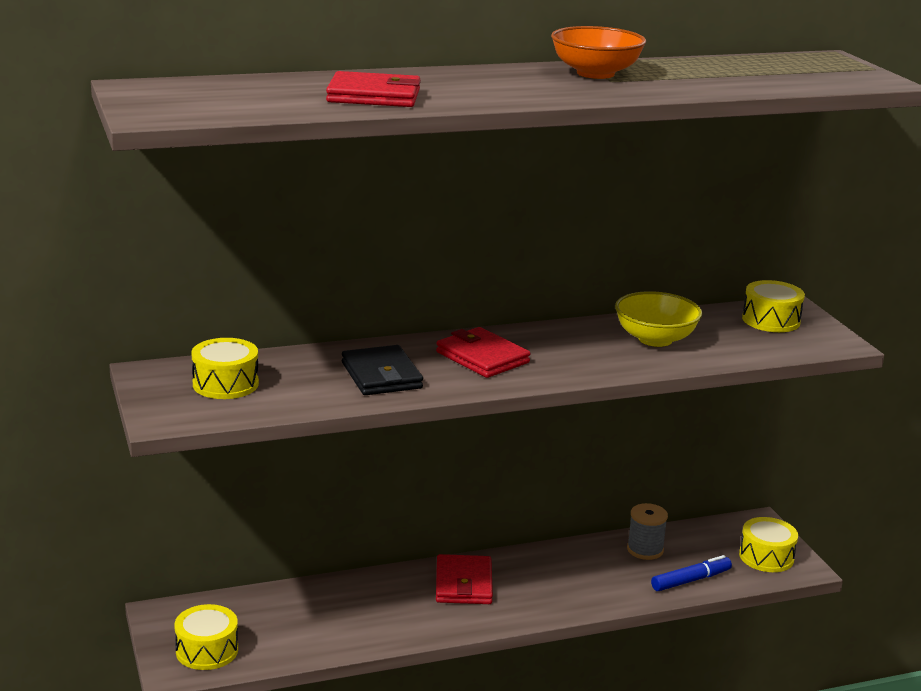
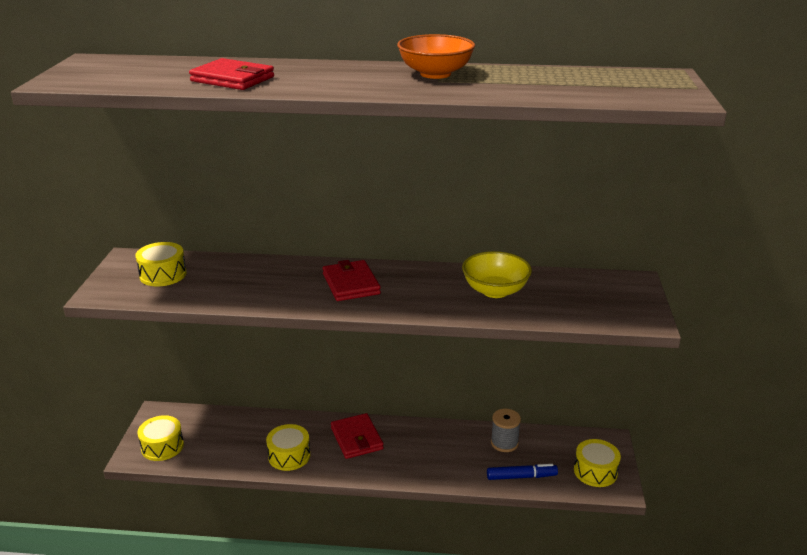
camera: 25 degrees right, 5 degrees up
(381, 375) = (267, 286): black wallet -> none
(463, 584) = (356, 438): red wallet -> red wallet turned 45 degrees counterclockwise
(771, 320) = (606, 290): yellow drum -> yellow drum (289, 456)

